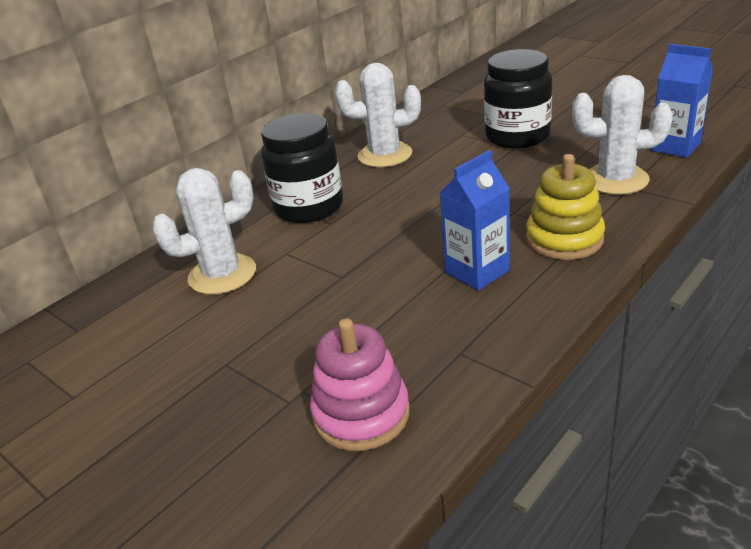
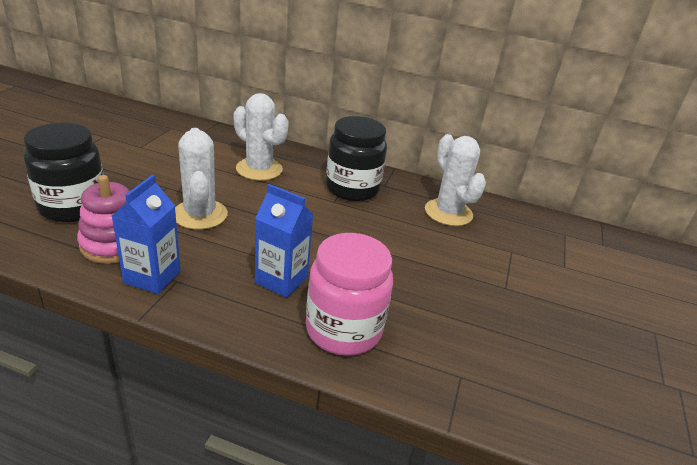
camera: 60 degrees right, 0 degrees up
(517, 136) = (527, 287): black jar -> black jar (73, 207)
(564, 239) = (343, 329): yellow stacking toy -> pink jar
(615, 180) = (471, 364): white cactus -> white cactus (200, 214)
(675, 147) = (578, 419): blue carton -> blue carton (152, 277)

